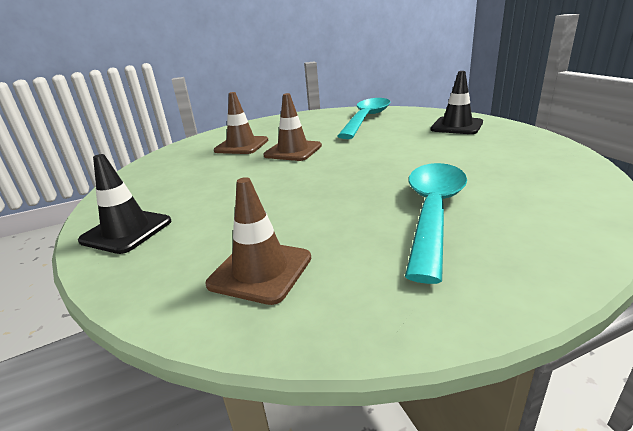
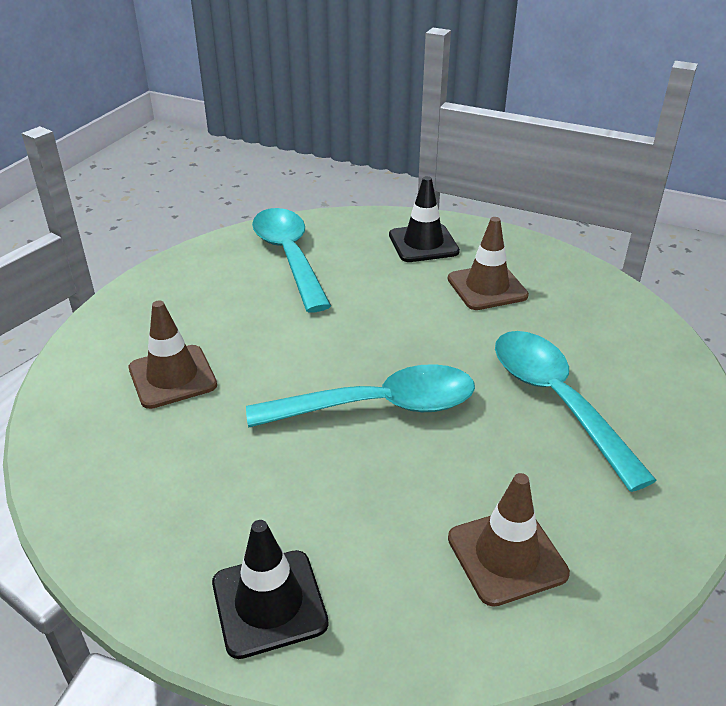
camera: 45 degrees left, 10 degrees up
(293, 151) = (275, 360): brown traffic cone -> brown traffic cone (487, 287)
(311, 180) = (379, 406): none -> turquoise spoon

